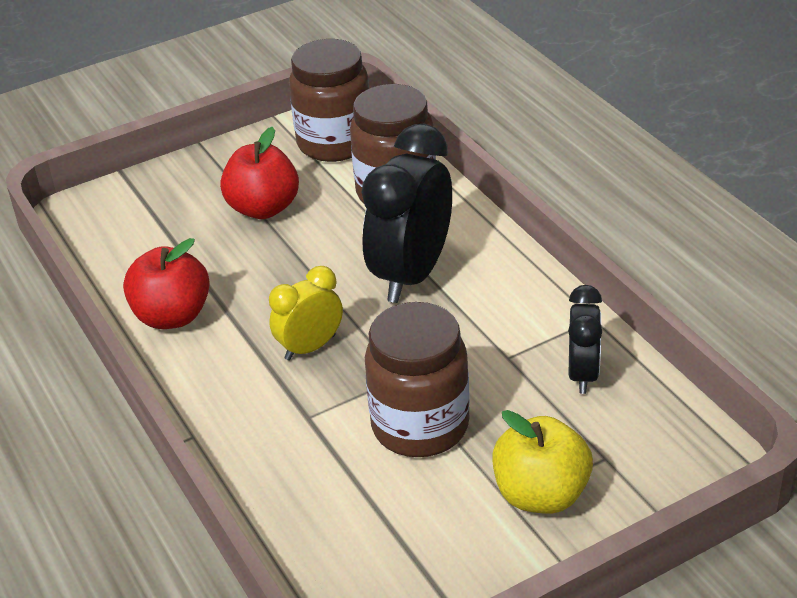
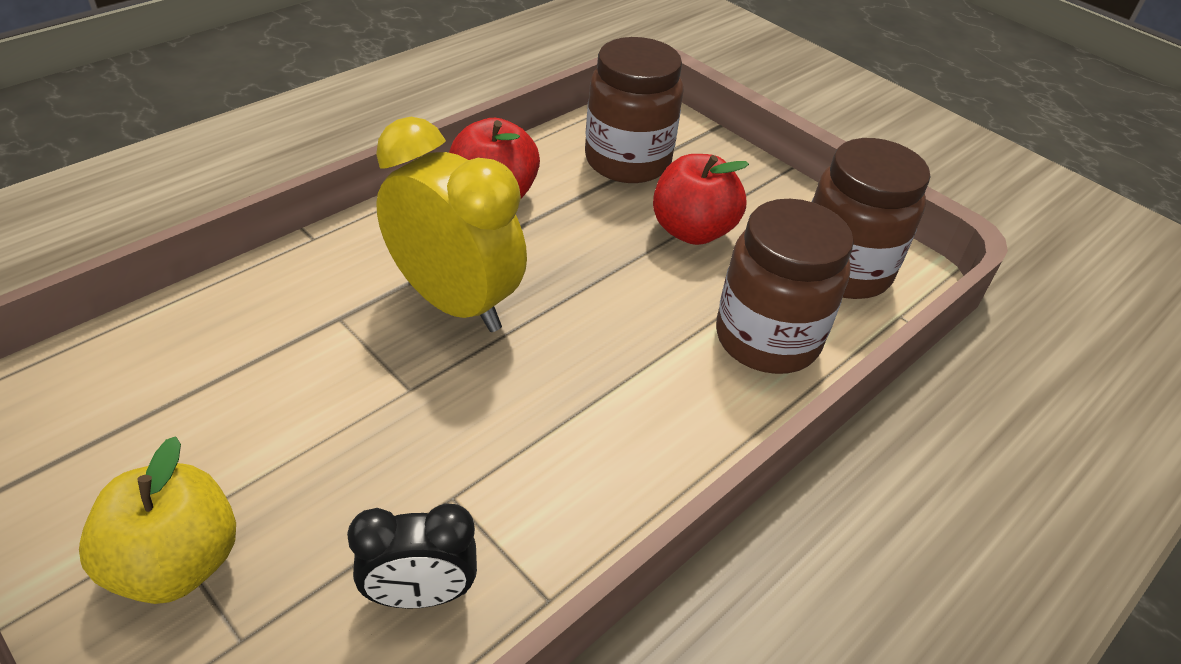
camera: 70 degrees right, 5 degrees up
(310, 347) = (454, 302): yellow clock -> yellow clock, size x1.79
(412, 275) = (603, 375): black clock -> none
(420, 426) = (318, 418): brown jar -> brown jar (627, 161)

